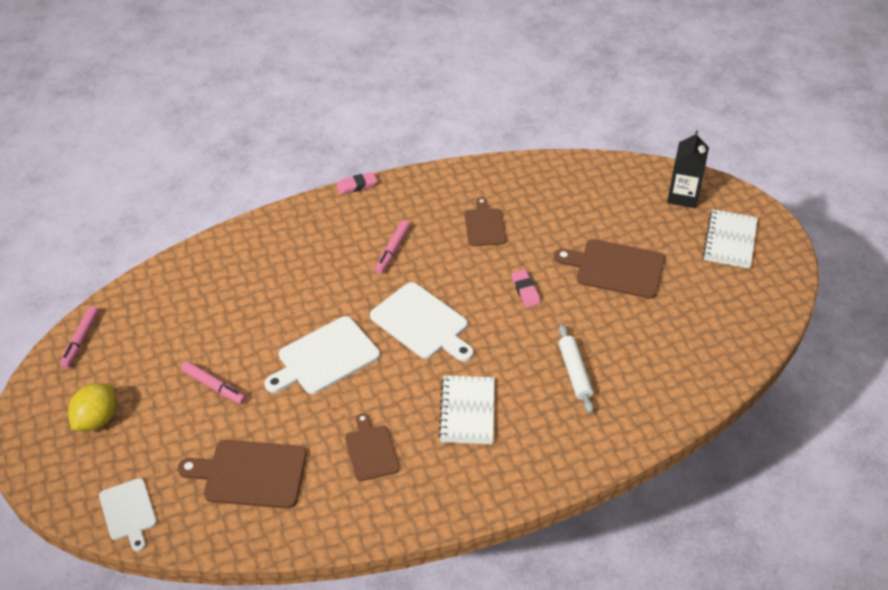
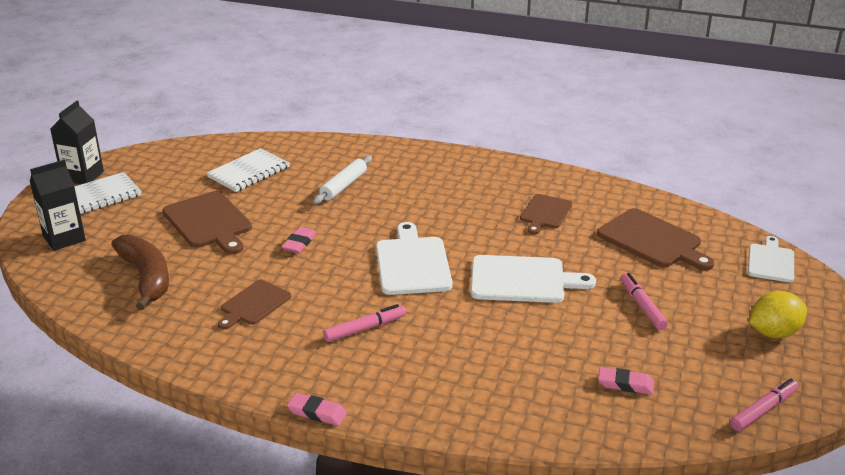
camera: 140 degrees left, 15 degrees down
(185, 308) = (625, 384): none -> pink eraser
(467, 411) = (449, 201): white notebook -> white notebook (249, 172)
(580, 202) = (146, 277): none -> brown banana
(778, 250) = (83, 176): none -> black carton

